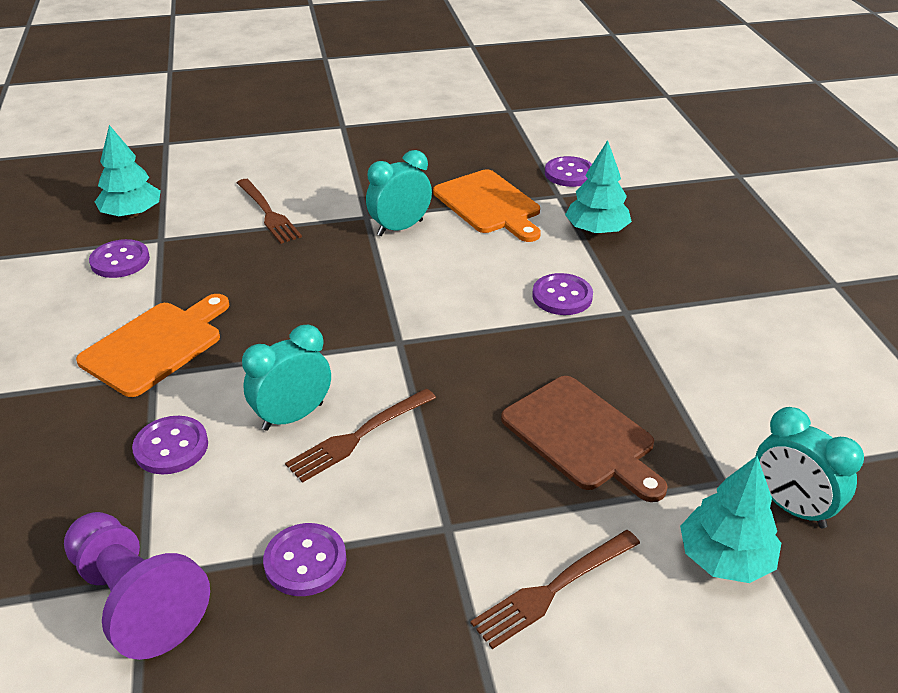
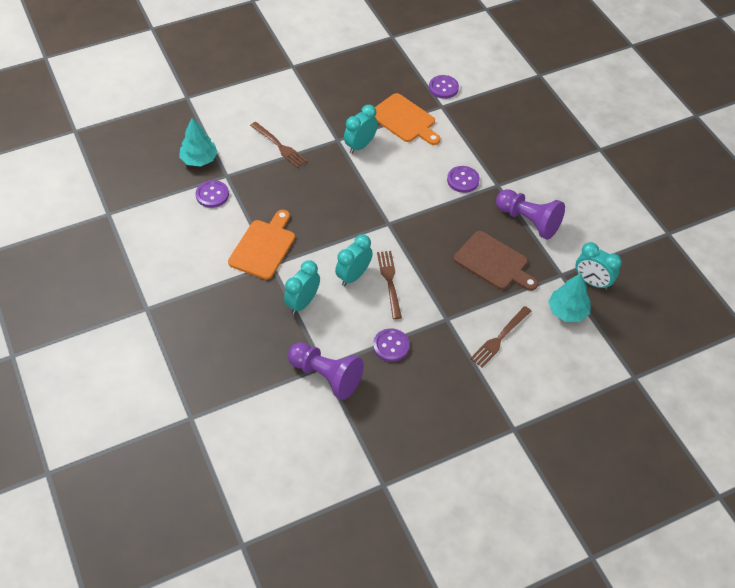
camera: 15 degrees left, 15 degrees up
(171, 447) = (302, 303): purple button -> turquoise clock
(358, 437) = (389, 281): brown fork -> brown fork turned 135 degrees clockwise
(596, 231) = (469, 130): turquoise tree -> none
(672, 376) = (528, 221): none -> purple pawn

